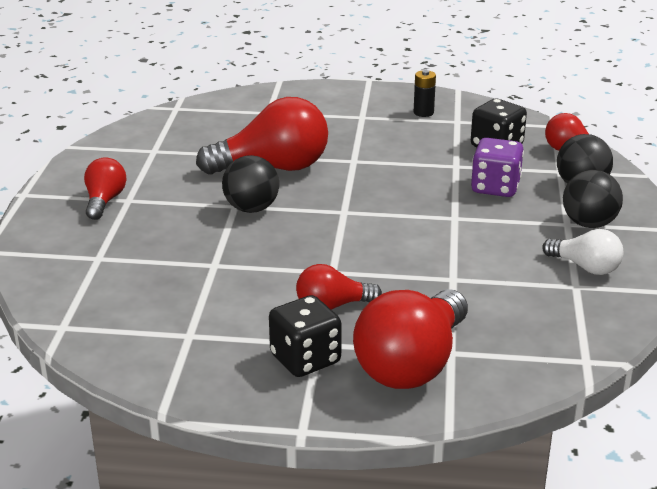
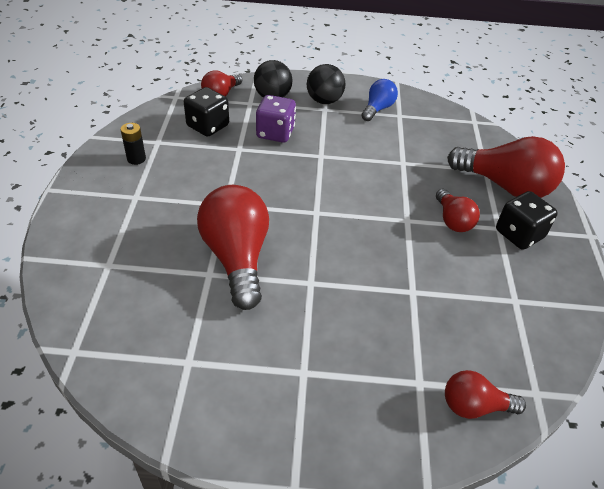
camera: 95 degrees left, 15 degrees up
(104, 201) = (308, 394): red light bulb -> red light bulb (474, 406)
(251, 208) = (316, 270): black ball -> none
(585, 267) = (377, 109): white light bulb -> blue light bulb

